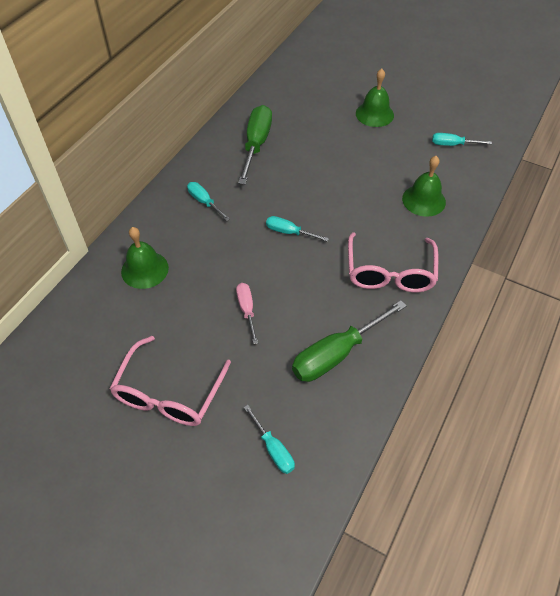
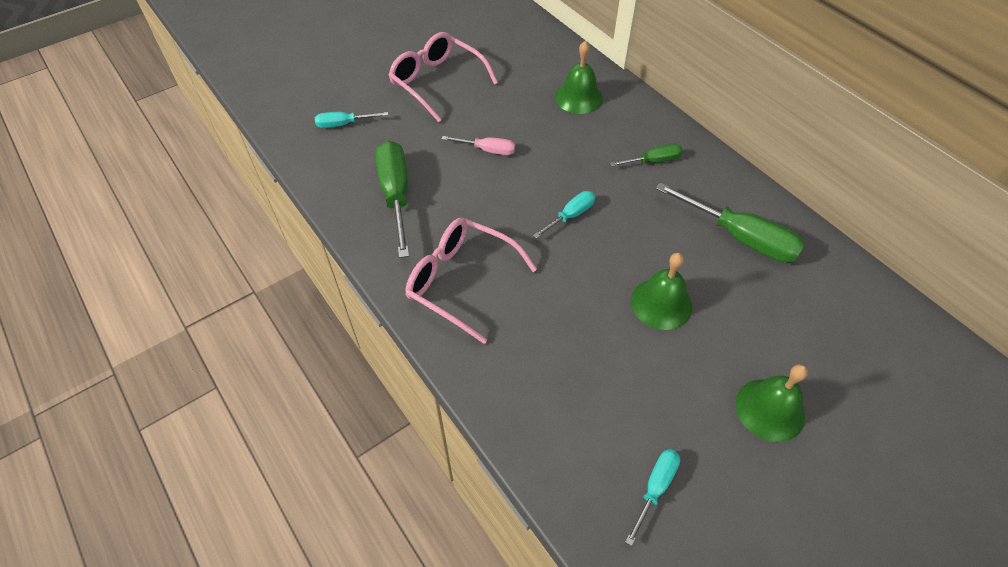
camera: 115 degrees right, 0 degrees up
(204, 202) = (653, 161): turquoise screwdriver -> green screwdriver
(423, 200) = (554, 378): green bell -> green bell (661, 303)

